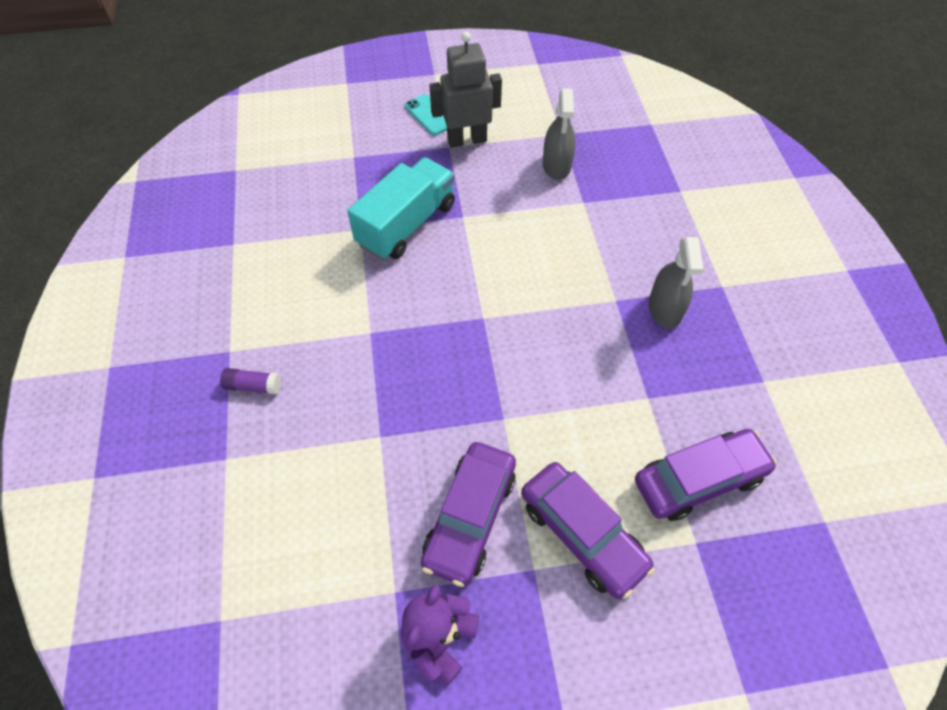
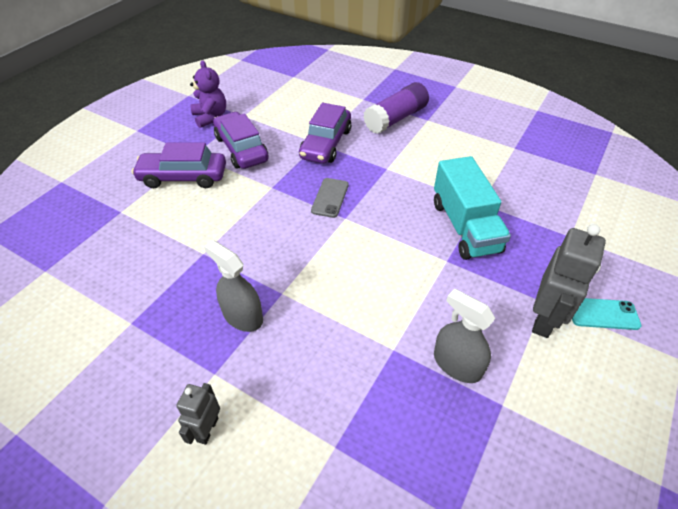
camera: 130 degrees right, 10 degrees down
(253, 386) = (396, 119): purple glue stick -> purple glue stick, size x2.07
(467, 350) = (330, 198): none -> grey phone
(699, 480) = (138, 237): purple car -> purple car (326, 144)
(753, 257) = (207, 429): none -> grey robot

